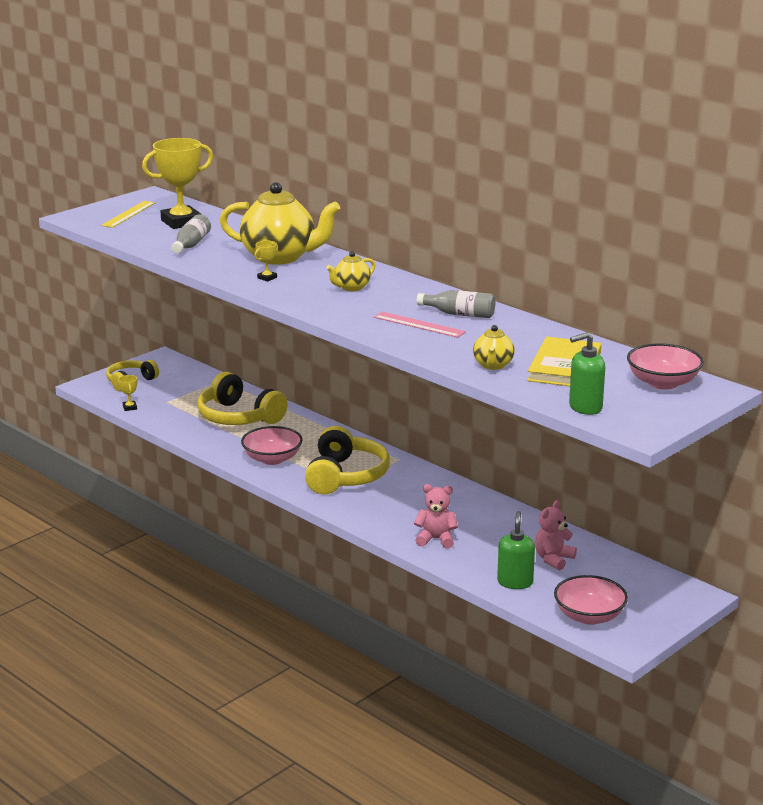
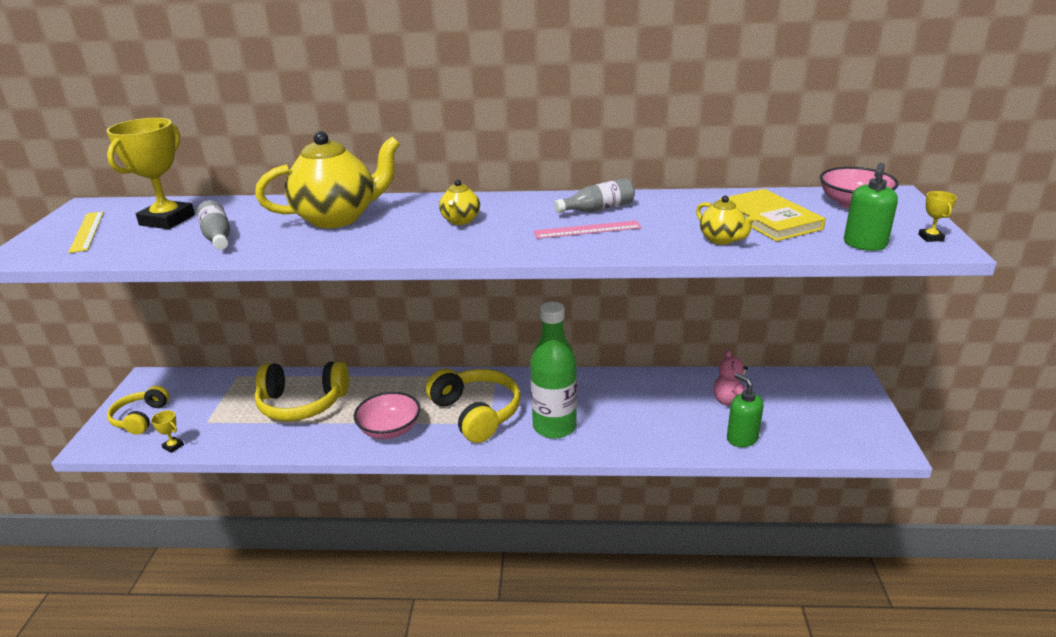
camera: 40 degrees left, 5 degrees up
(267, 278) = (361, 240): yellow trophy -> yellow trophy (930, 237)
(386, 510) = (554, 427): none -> green bottle
(436, 539) = (631, 433): pink teddy bear -> none
(589, 616) = (830, 437): pink bowl -> none

